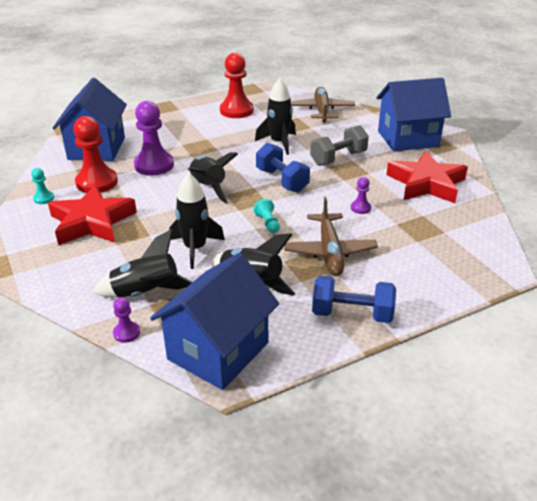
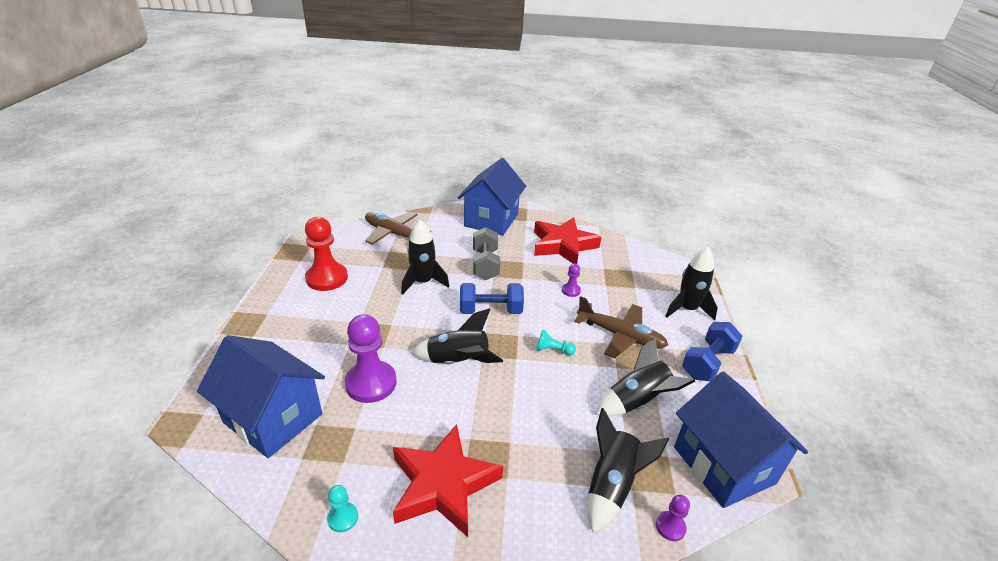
camera: 60 degrees left, 0 degrees up
(96, 182) = (357, 448): red pawn -> none
(195, 248) = (559, 416): black rocket -> black rocket (687, 309)

